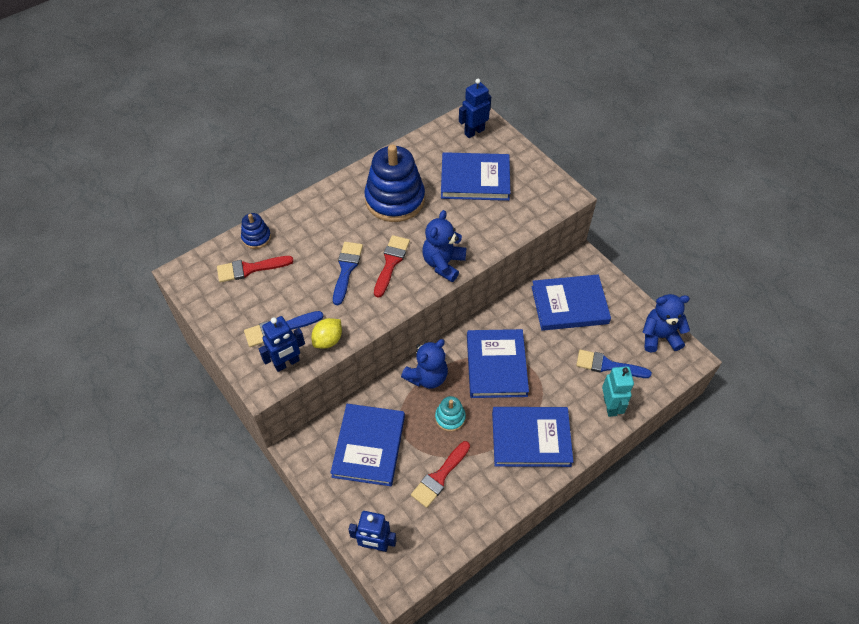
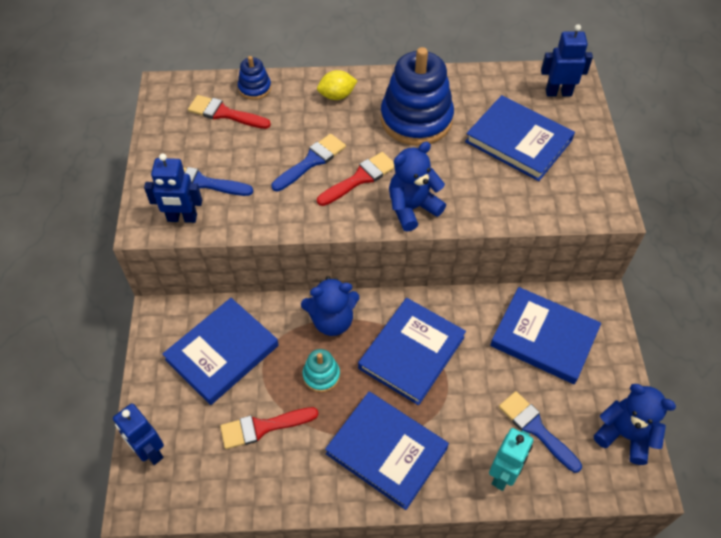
camera: 35 degrees right, 0 degrees up
(328, 340) = (237, 219): yellow lemon -> yellow lemon (337, 96)

